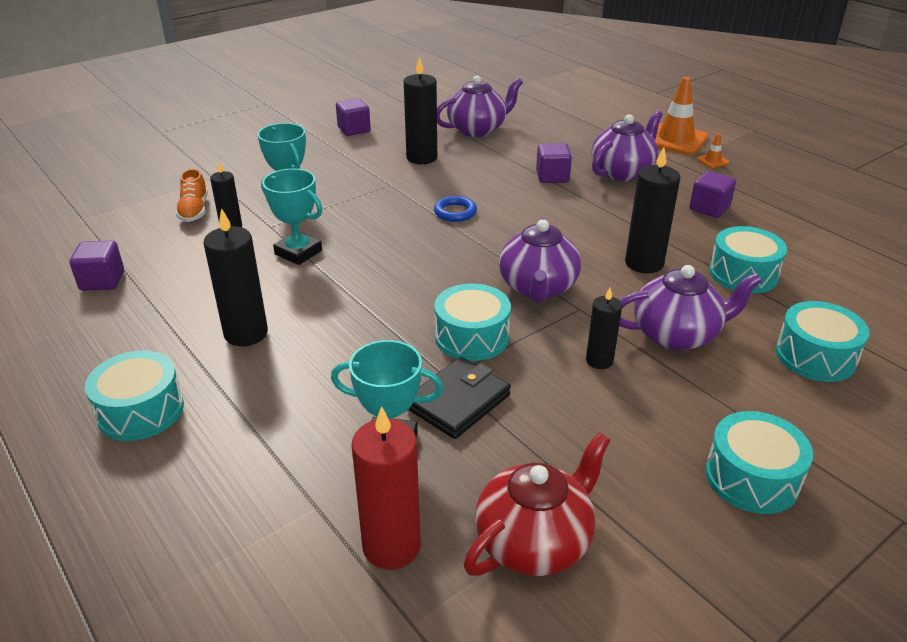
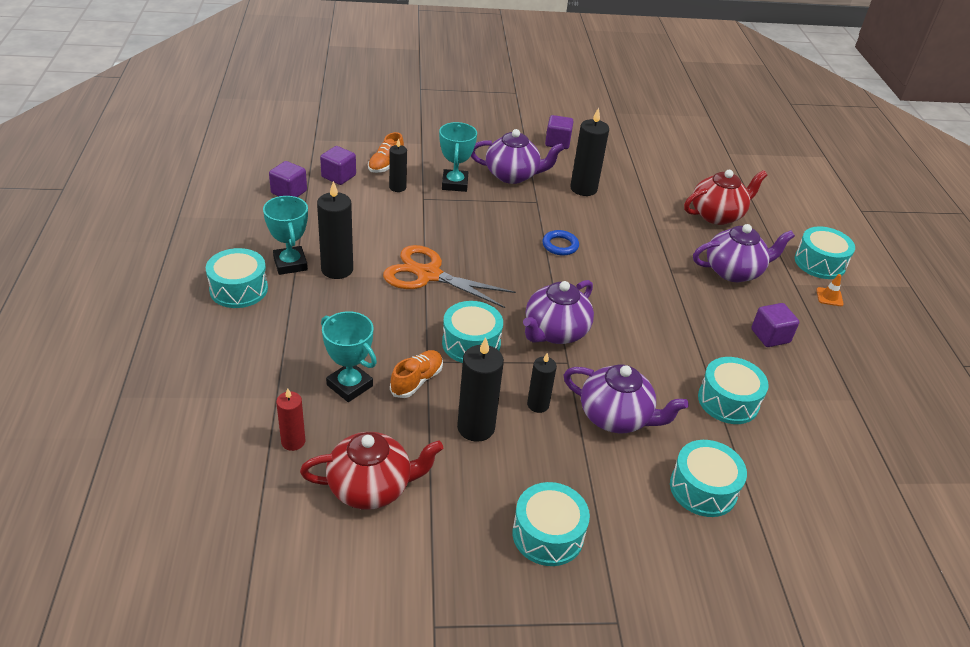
camera: 30 degrees right, 5 degrees up
(298, 252) = (421, 227): turquoise trophy -> turquoise trophy (290, 264)
(355, 293) = (428, 275): none -> orange scissors
(391, 546) = (293, 441): red candle -> red candle, size x0.61
(458, 401) = (417, 381): black wallet -> orange shoe
(477, 129) = (655, 182): purple teapot -> purple teapot (513, 175)
(552, 177) = (669, 249): purple cube -> purple cube (338, 176)
(558, 135) = (717, 215): none -> red teapot
(644, 263) = (657, 353): black candle -> black candle (476, 427)
(675, 140) = (819, 263): orange traffic cone -> turquoise drum

